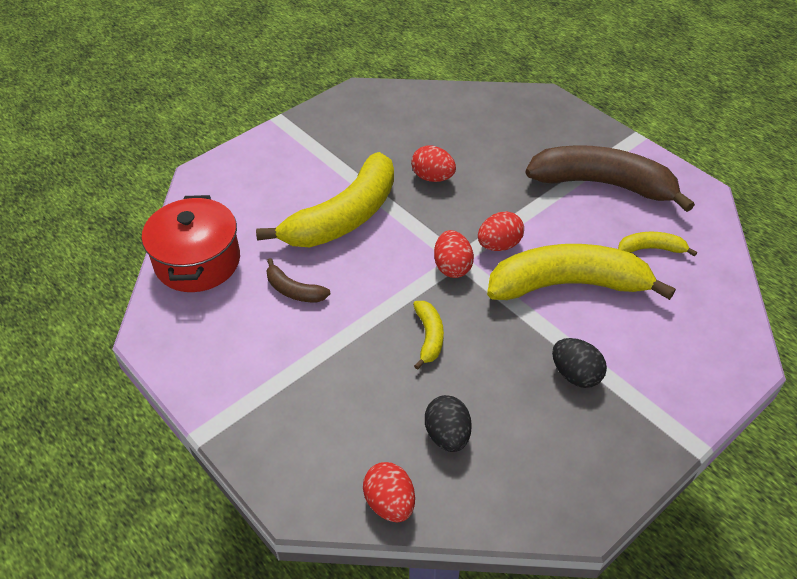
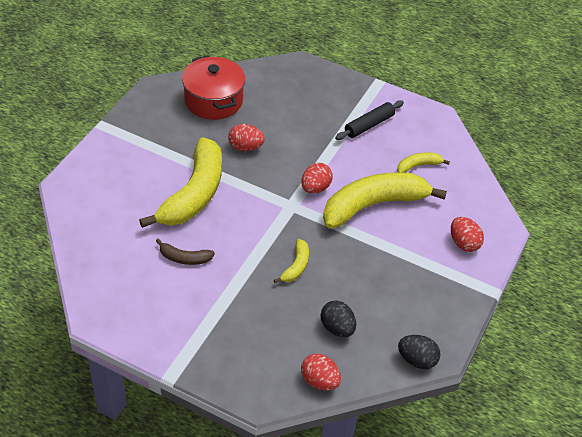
camera: 25 degrees left, 0 degrees up
(197, 261) = (100, 255): red pot -> red pot (213, 100)
(429, 337) = (296, 266): yellow banana -> yellow banana turned 45 degrees clockwise
(452, 267) = (290, 212): red egg -> red egg (463, 243)
(575, 375) = (402, 266): black egg -> black egg (417, 360)
(603, 184) = (369, 125): brown banana -> black rolling pin

